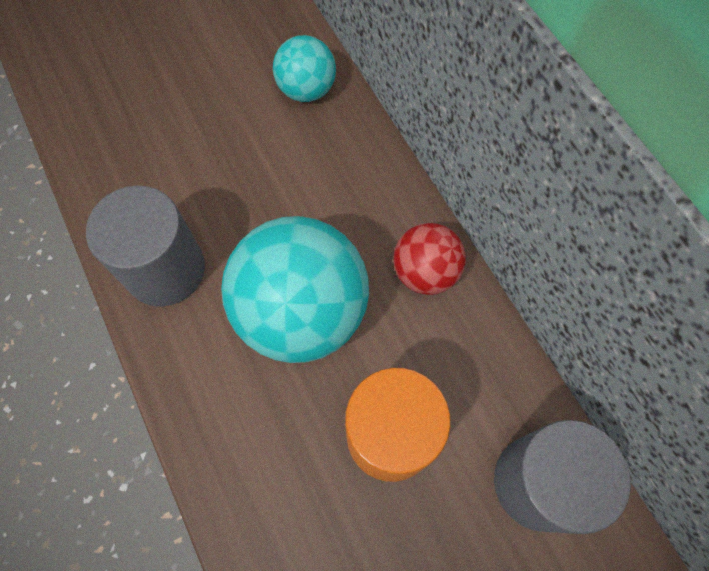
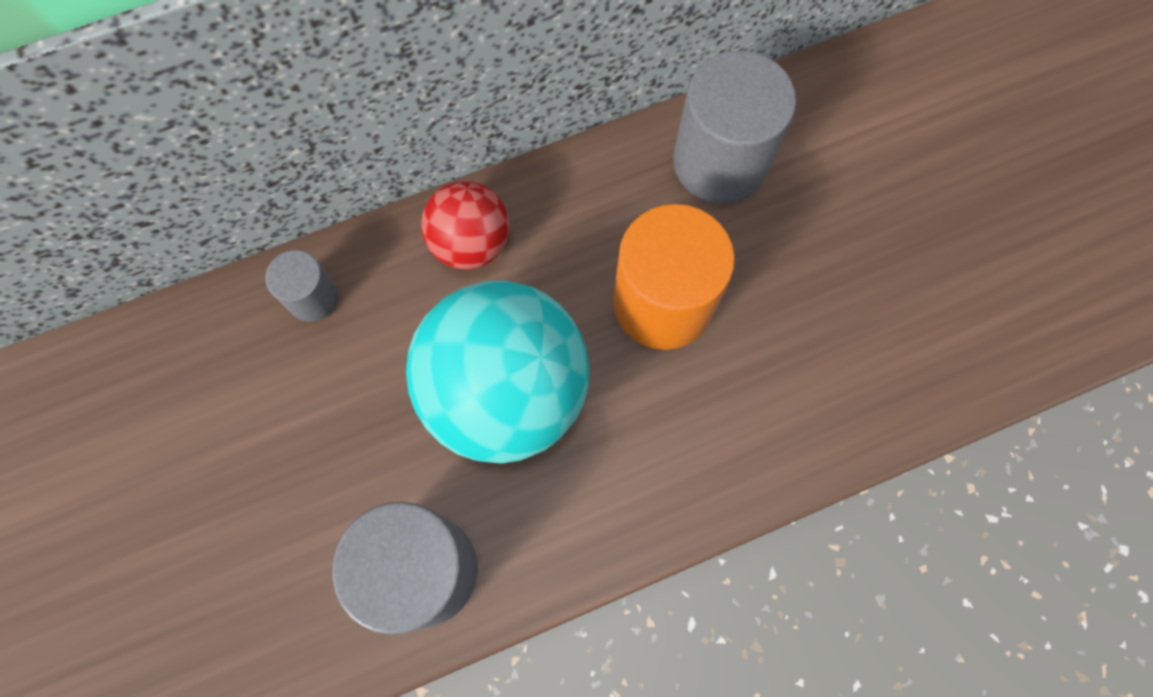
camera: 85 degrees left, 5 degrees up
(306, 90) = (167, 366): turquoise ball -> none
(366, 168) = (313, 298): none -> grey cylinder

